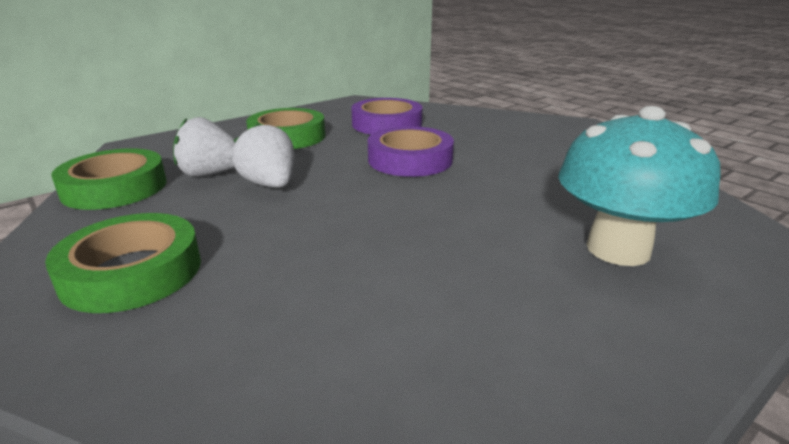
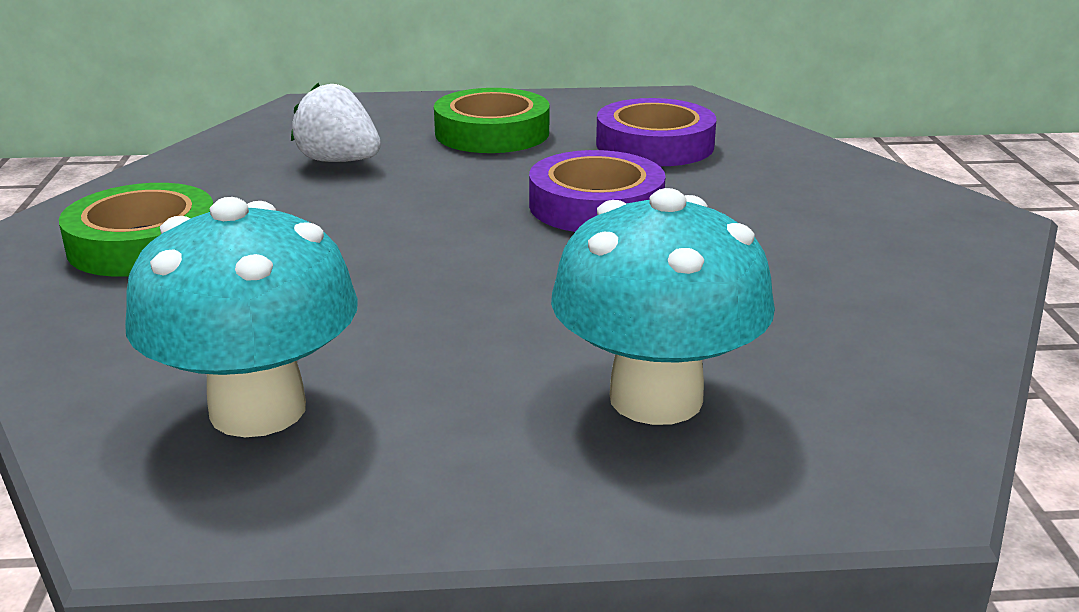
camera: 35 degrees right, 0 degrees up
(115, 188) = (230, 152): green tape -> none
(270, 185) = (380, 192): white strawberry -> none
(426, 362) = (258, 409): none -> turquoise mushroom

